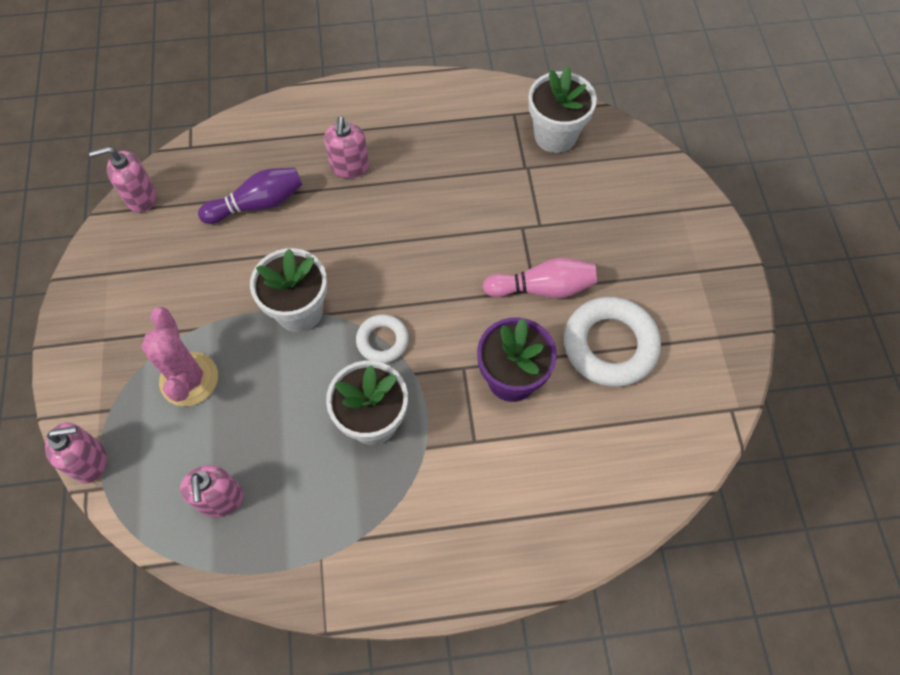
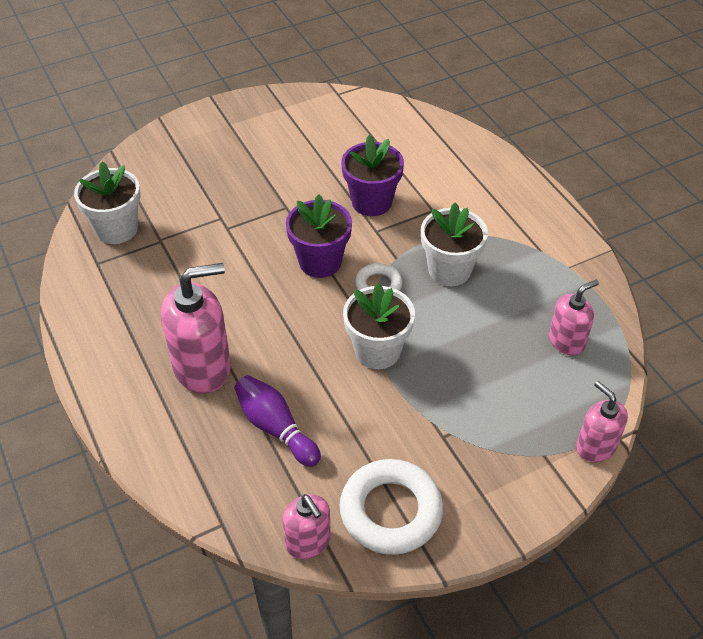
camera: 110 degrees left, 15 degrees down
(189, 379) = (483, 406): pink cactus -> none
(350, 167) = (203, 367): pink soap dispenser -> pink soap dispenser, size x1.71
(439, 297) = (320, 262): none -> purple flower pot
(542, 288) = (283, 203): pink bowling pin -> none
(610, 345) = (317, 157): white ring -> white ring (391, 511)

